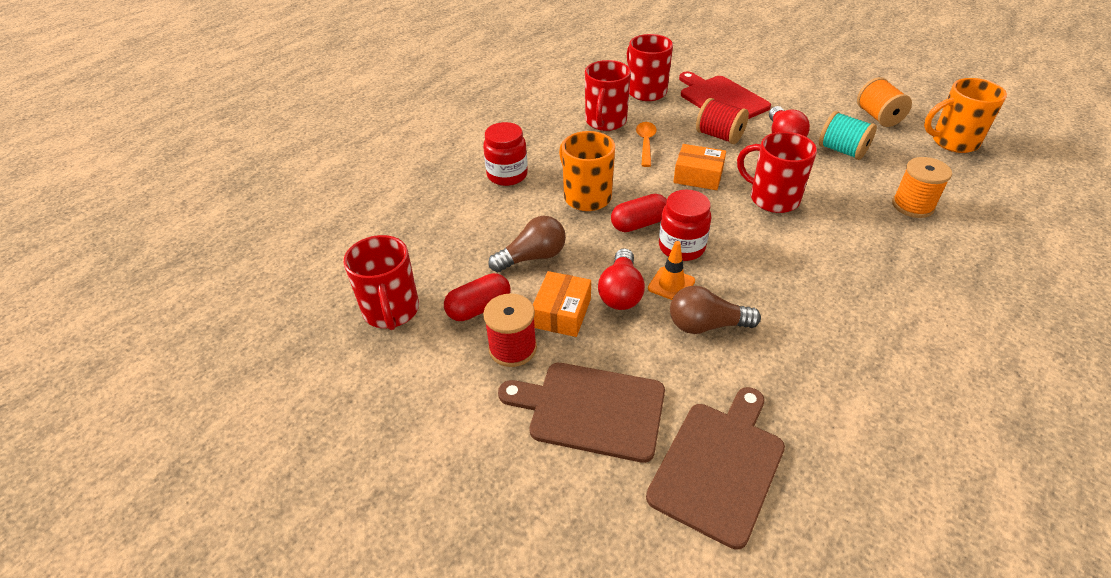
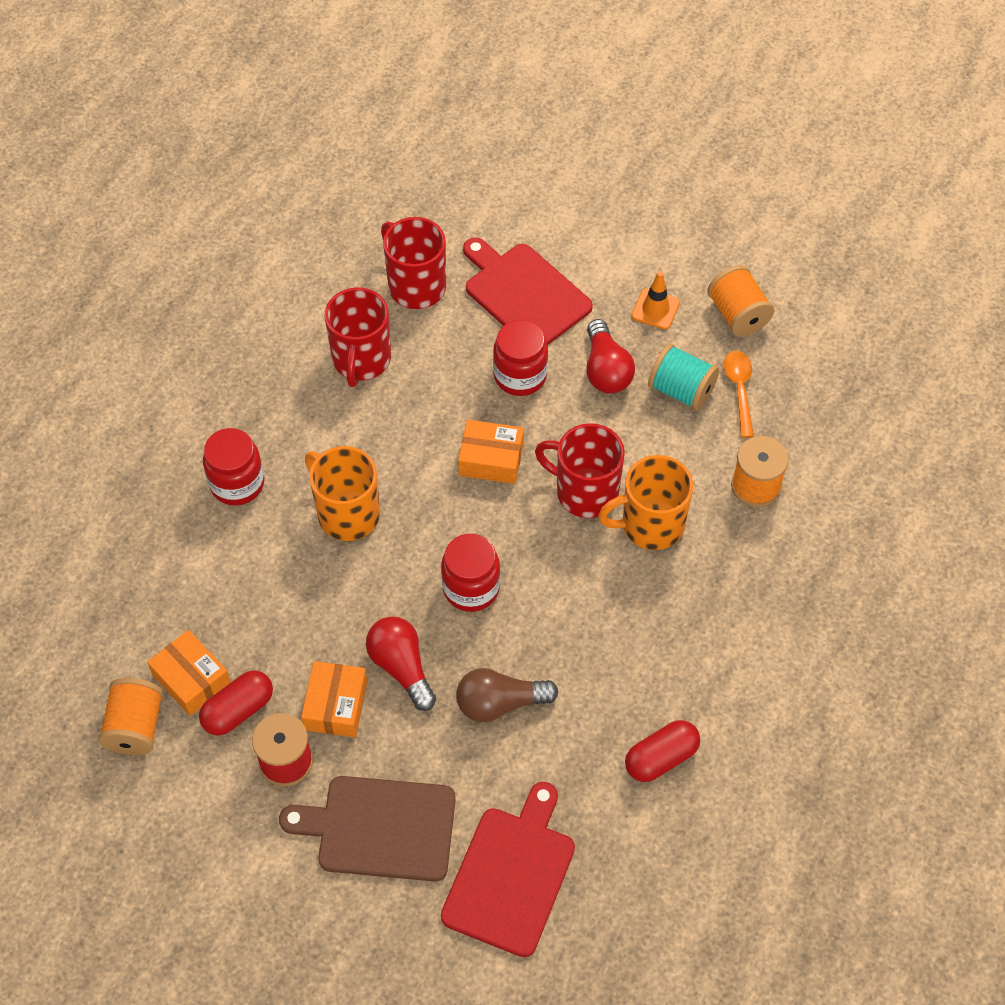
camera: 10 degrees left, 15 degrees up
(391, 311) = (135, 727): red mug -> orange spool
(445, 284) = (191, 679): none -> orange box
(532, 257) = (290, 625): brown light bulb -> none
(621, 292) = (401, 667): red light bulb -> red light bulb turned 150 degrees clockwise
(639, 224) = (418, 554): red capsule -> red capsule (661, 758)
(645, 143) = (419, 401): orange spoon -> orange spoon (739, 390)
(671, 284) = (460, 648): orange traffic cone -> orange traffic cone (655, 309)
(719, 136) = (520, 376): red spool -> red jar
(719, 466) = (511, 875): brown cutting board -> red cutting board
(953, 142) = (827, 358): orange mug -> orange mug (650, 525)

